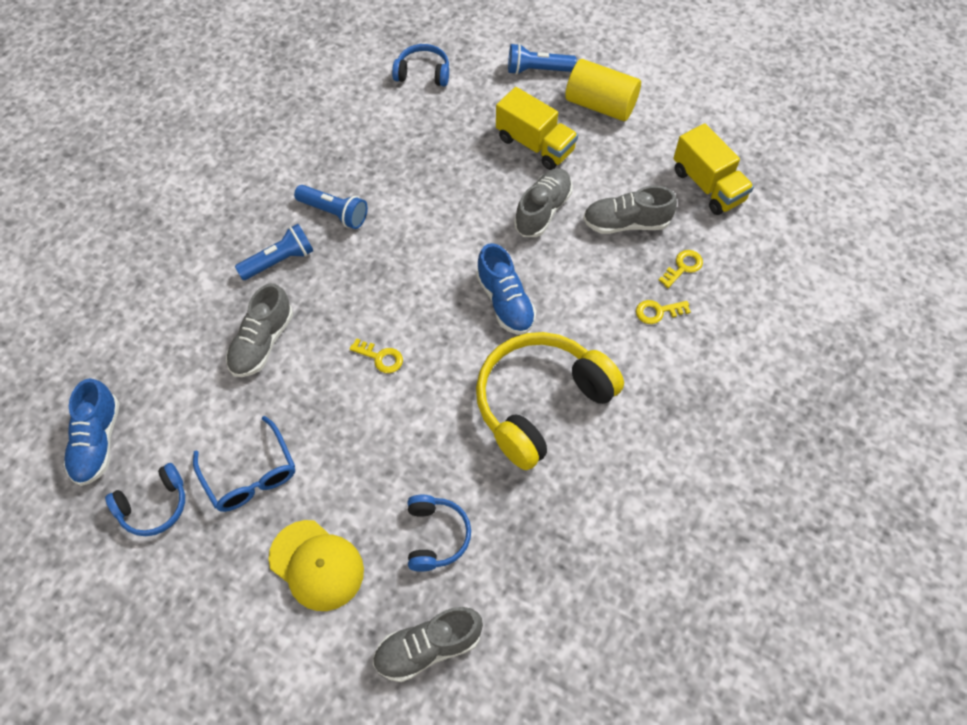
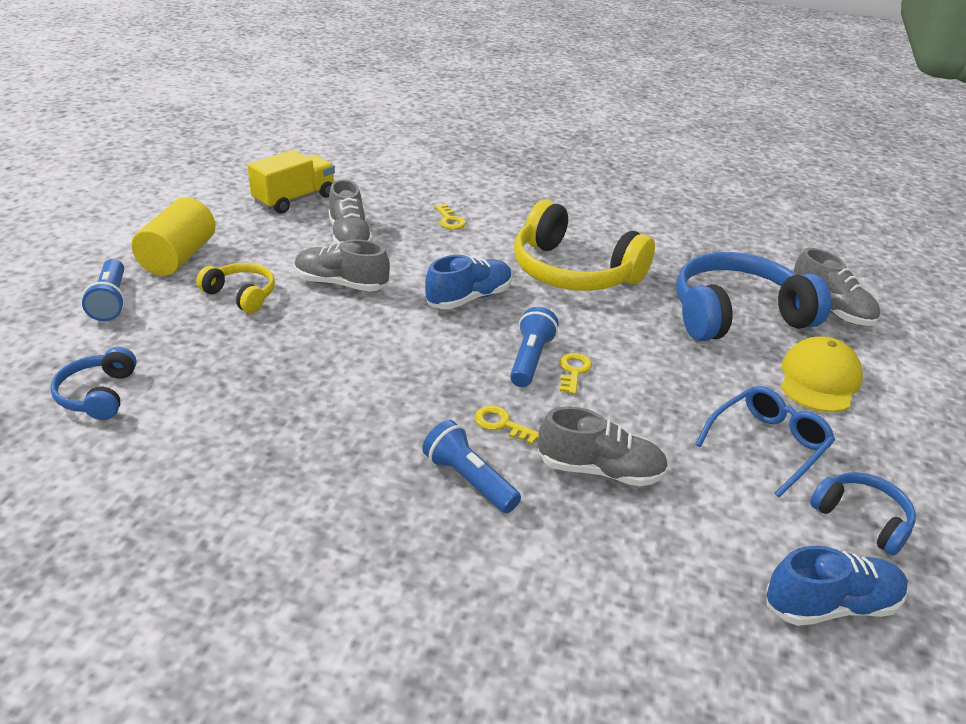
camera: 105 degrees left, 25 degrees down
(334, 213) = (374, 441): blue flashlight -> blue flashlight (530, 359)
(436, 536) = (737, 315): blue headphones -> blue headphones, size x1.98
(535, 144) = (241, 295): yellow truck -> yellow headphones
(683, 267) = (396, 210): yellow key -> yellow key (502, 424)

